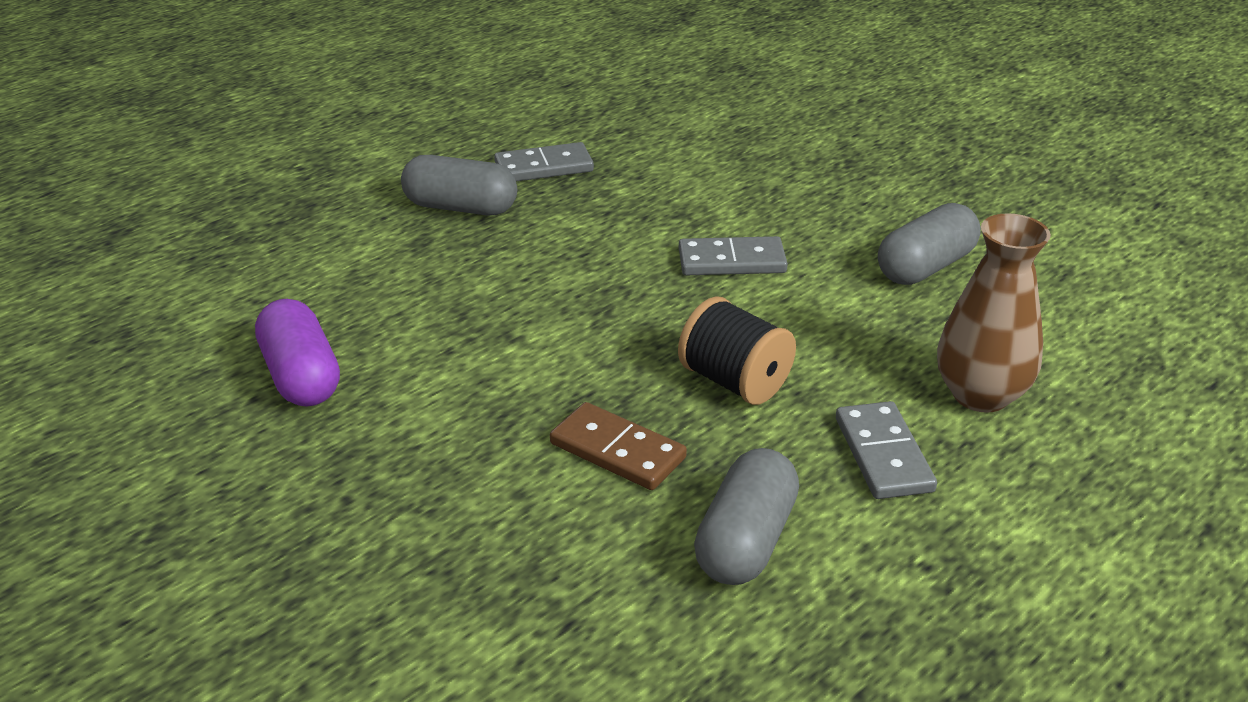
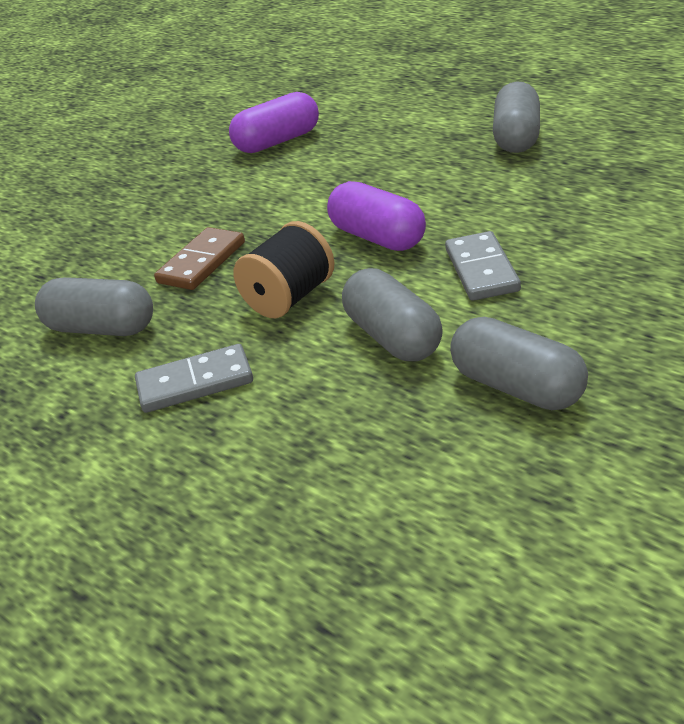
camera: 90 degrees right, 0 degrees up
(544, 167) = (610, 154): grey domino -> none
(632, 314) = (378, 237): none -> purple capsule
(833, 321) = (394, 337): none -> grey capsule
(980, 395) = (284, 436): brown vase -> none

